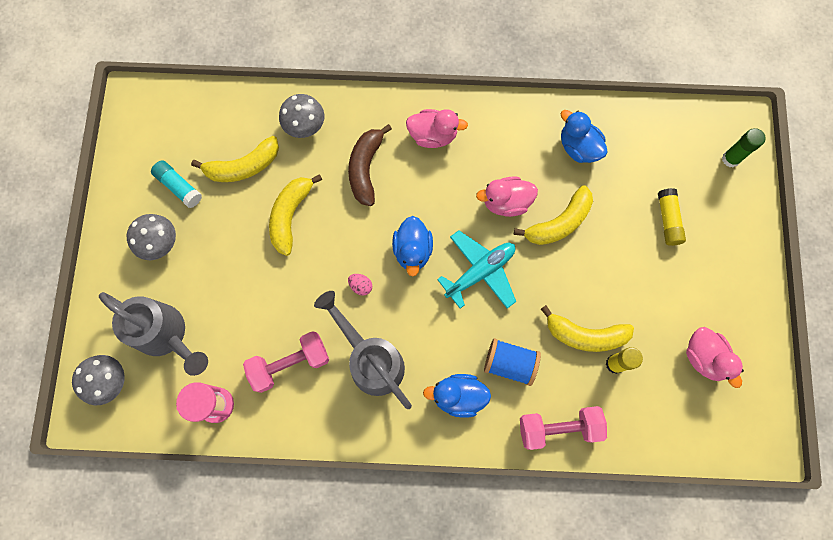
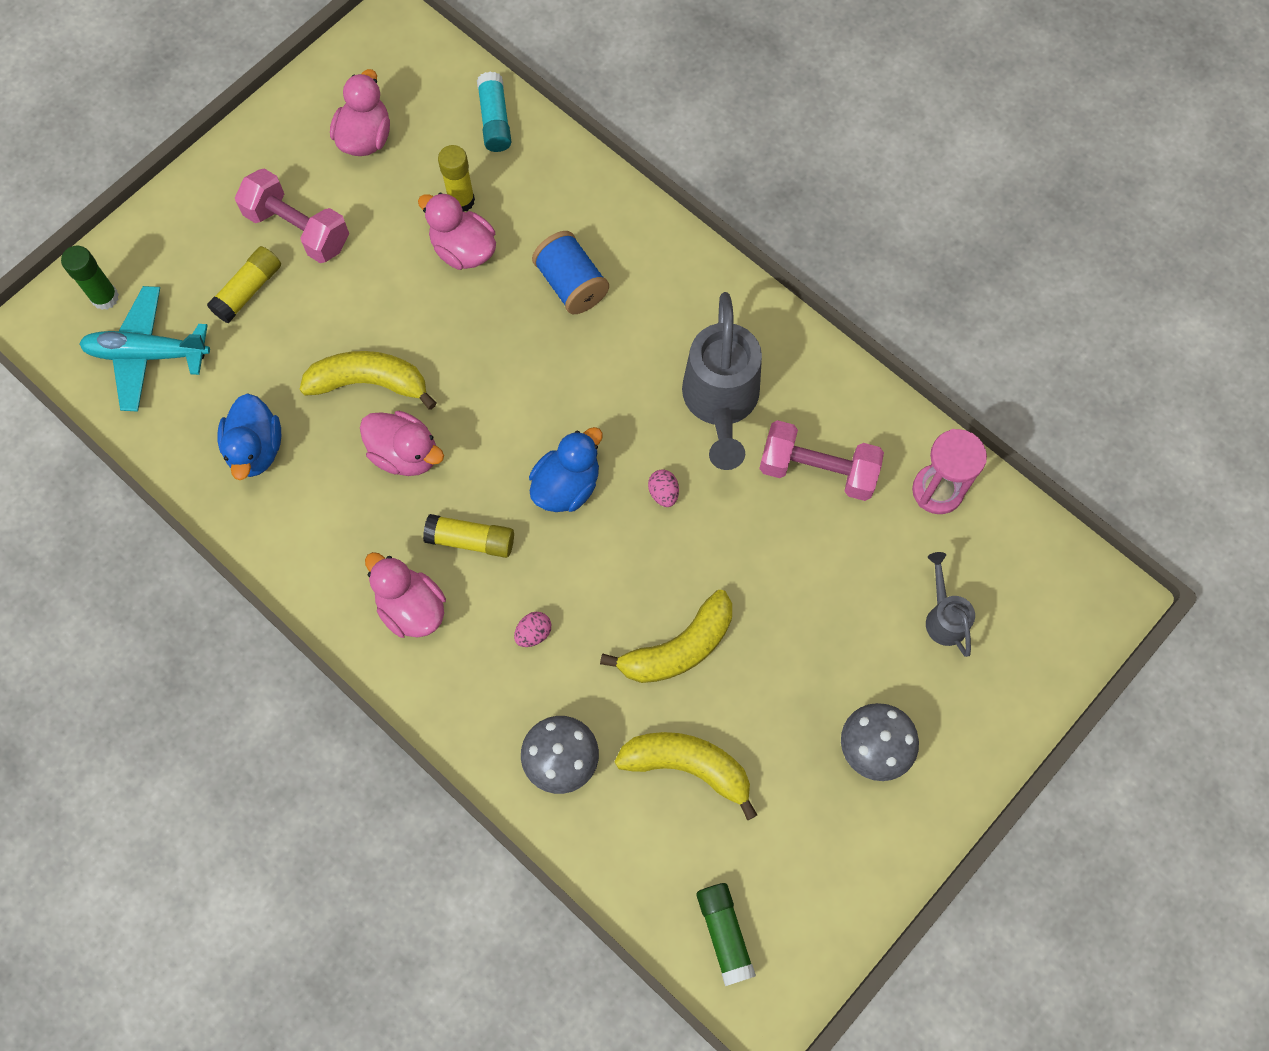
camera: 140 degrees left, 5 degrees down
(109, 381) = (1052, 616): grey mushroom -> none
(167, 336) = (943, 616): grey watering can -> grey watering can, size x0.51
(173, 112) = (724, 933): none -> green glue stick
(179, 187) = (794, 807): turquoise glue stick -> turquoise glue stick (495, 120)
(366, 169) = (533, 633): brown banana -> pink egg
(434, 187) = (471, 540): none -> yellow glue stick
(458, 396) = (657, 295): blue duck -> none
(480, 272) = (512, 400): turquoise plane -> turquoise plane (148, 354)
(558, 428) = (580, 189): pink dumbbell -> pink dumbbell (298, 229)
(585, 335) = (463, 250): yellow banana -> pink duck

